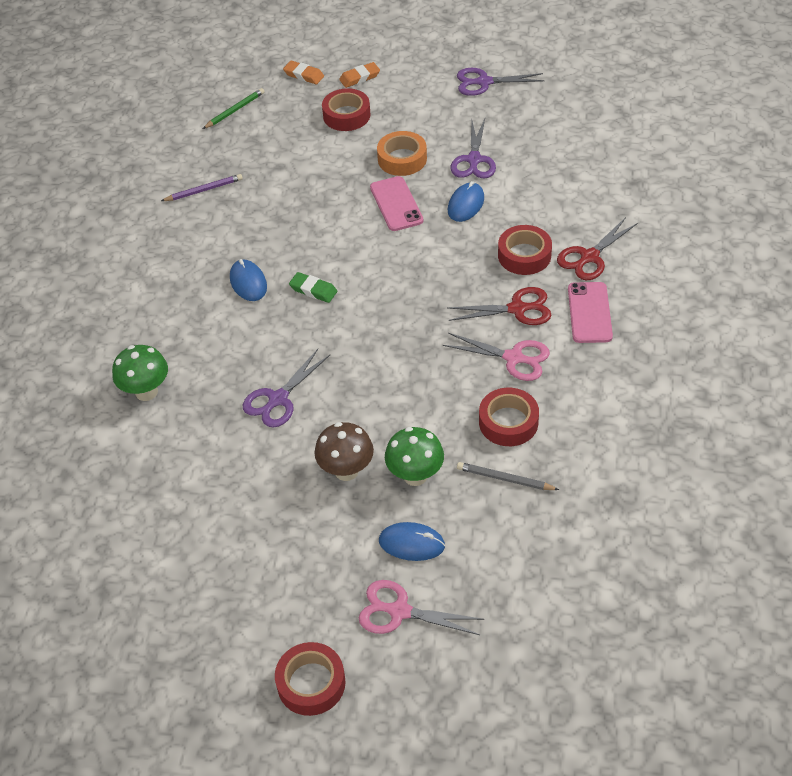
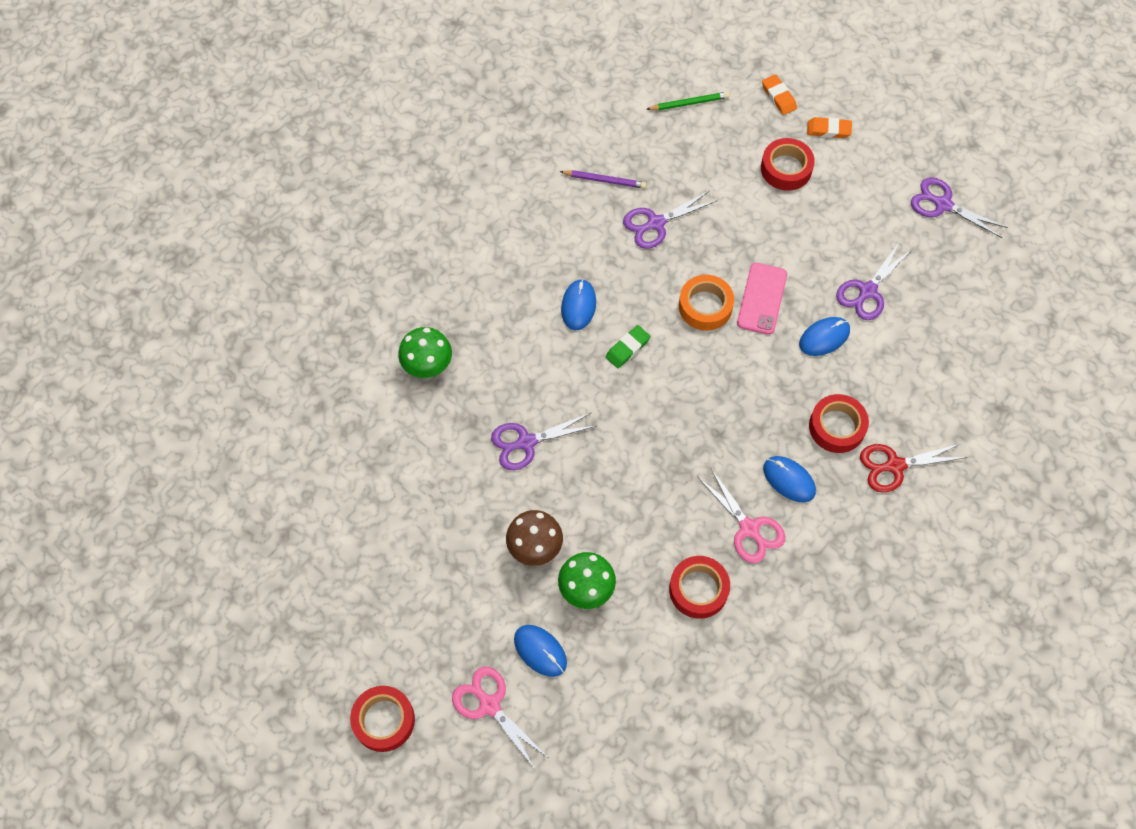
camera: 30 degrees right, 15 degrees up
(270, 197) = (656, 223): none -> purple scissors
(313, 290) = (627, 348): green eraser -> green eraser turned 75 degrees clockwise
(402, 159) = (802, 250): orange tape -> orange tape (705, 306)
(504, 479) = (656, 642): grey pencil -> none
(517, 309) = (789, 480): red scissors -> blue mouse
(589, 313) = (850, 525): pink phone -> none

